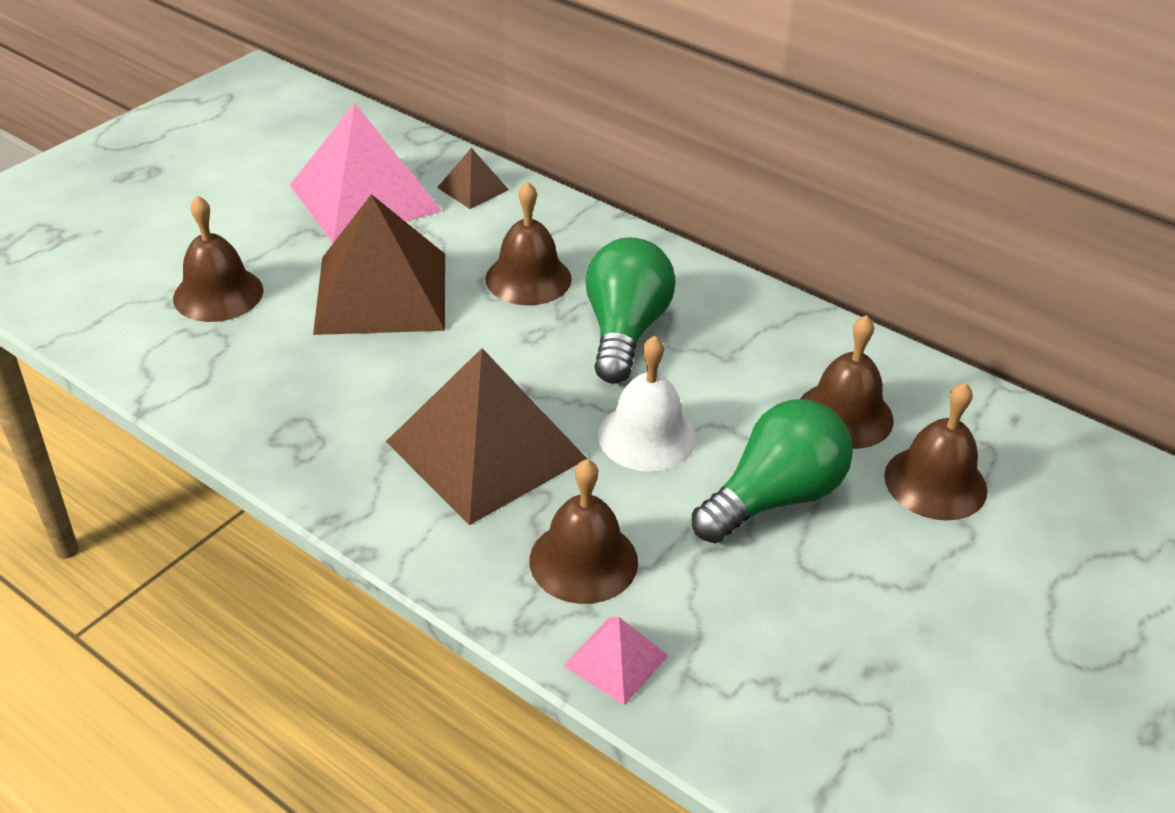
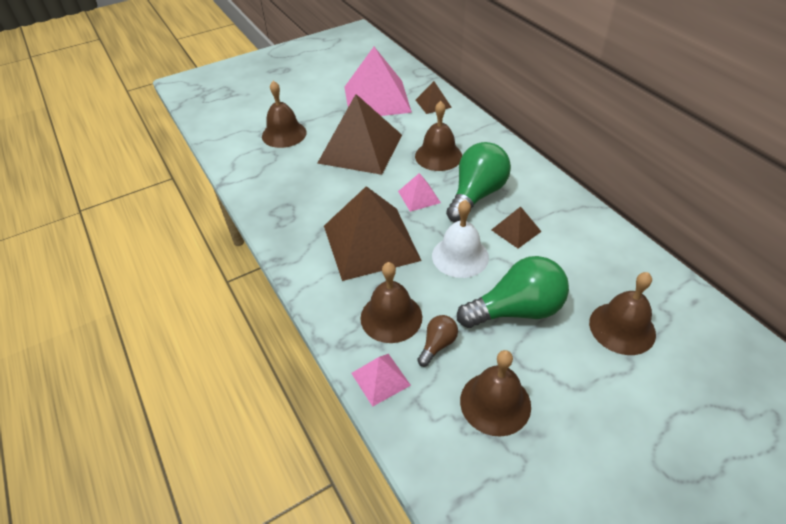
camera: 25 degrees right, 5 degrees up
(530, 354) = (419, 197): none -> pink pyramid
(679, 583) = (437, 345): none -> brown light bulb
(715, 374) = (516, 230): none -> brown pyramid
(845, 415) = (583, 272): brown bell -> brown bell (495, 403)

